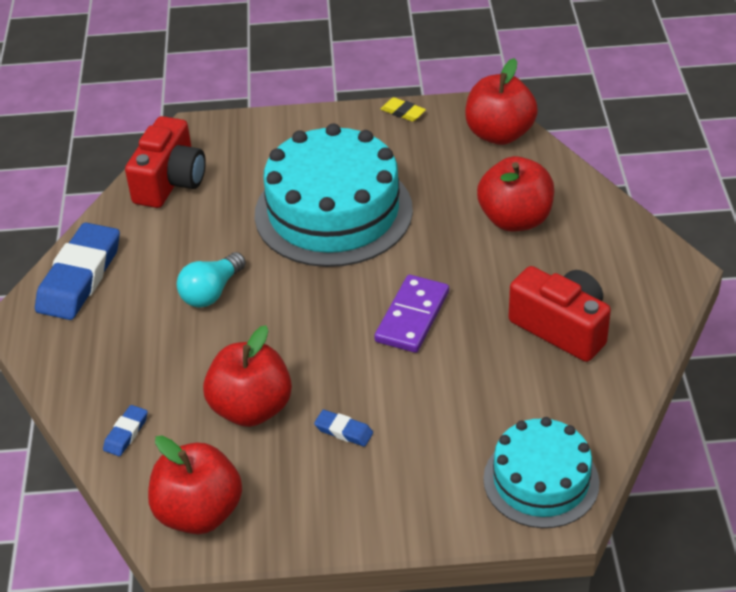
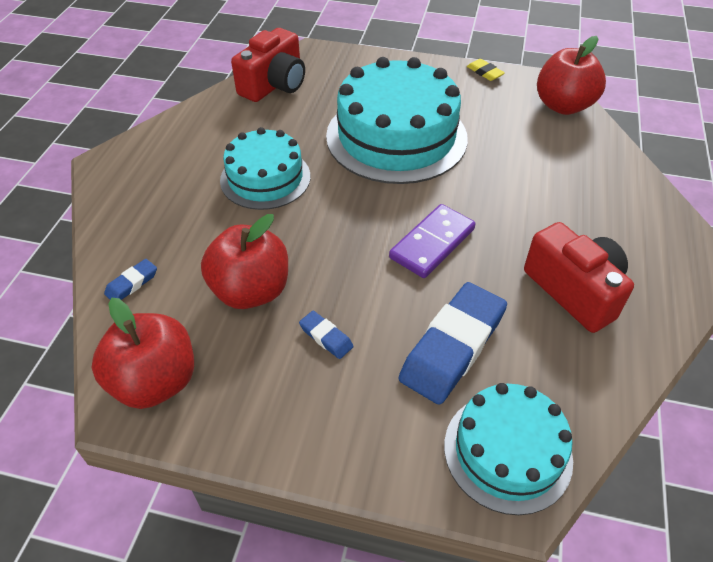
camera: 15 degrees right, 5 degrees up
(79, 277) = (166, 141): blue eraser -> blue eraser (452, 346)
(211, 292) = (265, 178): turquoise light bulb -> turquoise cake
(515, 219) = (556, 179): red apple -> none

